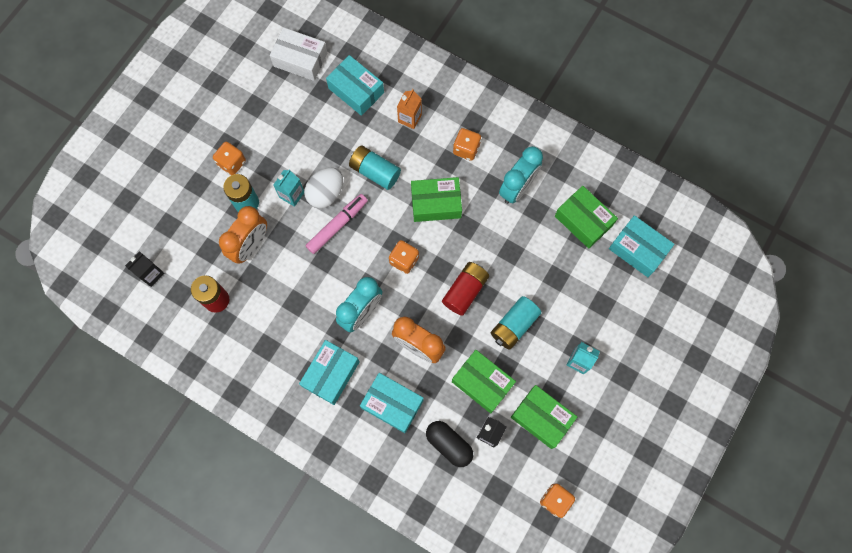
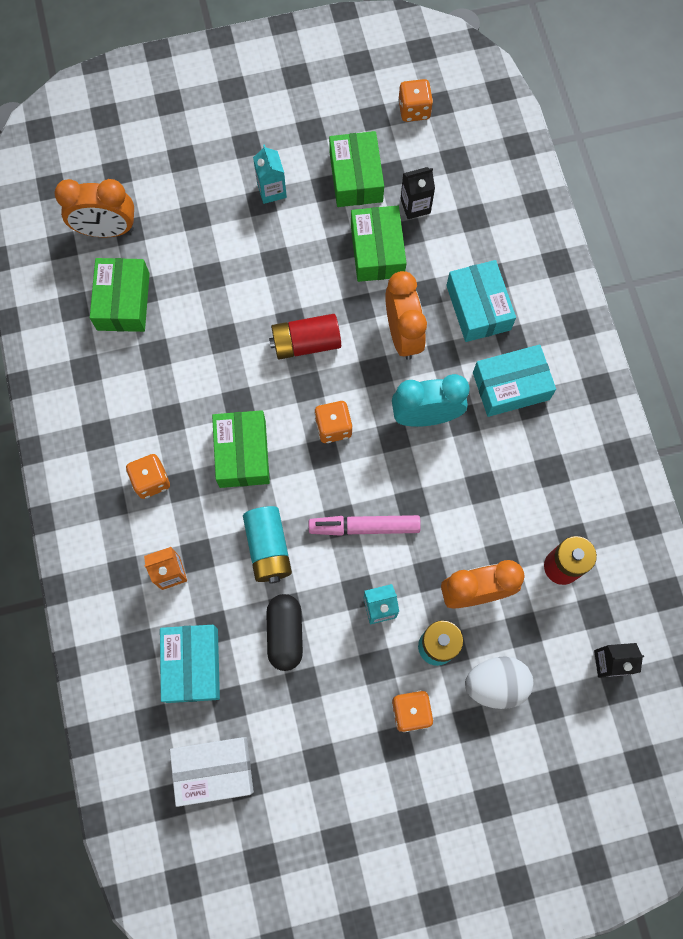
camera: 135 degrees left, 0 degrees up
(300, 60) = (214, 770): white box -> white box turned 75 degrees counterclockwise
(326, 193) = (342, 574): white egg -> white egg (495, 684)
(436, 203) = (242, 453): green box -> green box turned 45 degrees clockwise
(449, 444) = (460, 229): black capsule -> black capsule (285, 633)
(514, 325) = (295, 271): turquoise battery -> none
(517, 188) = (147, 391): turquoise clock -> none
(638, 249) = (107, 230): turquoise box -> orange clock

